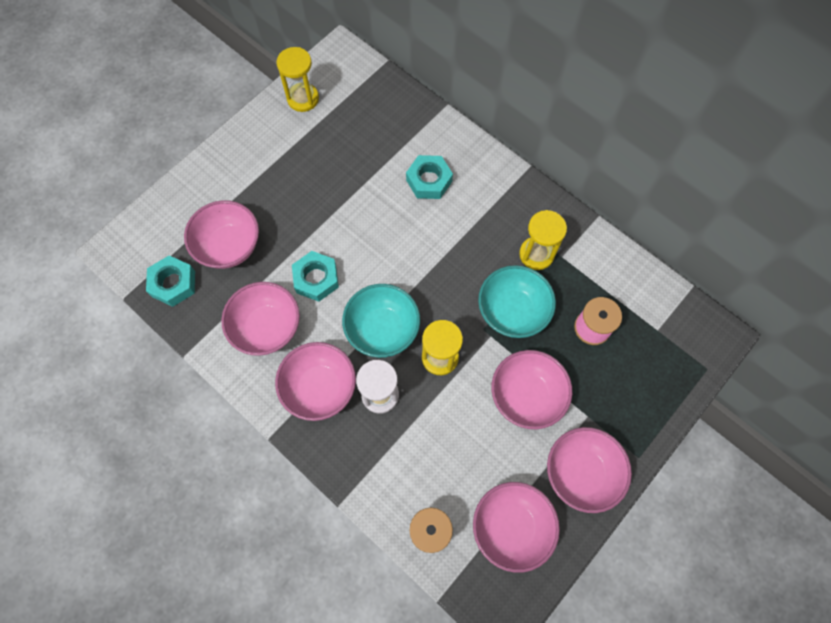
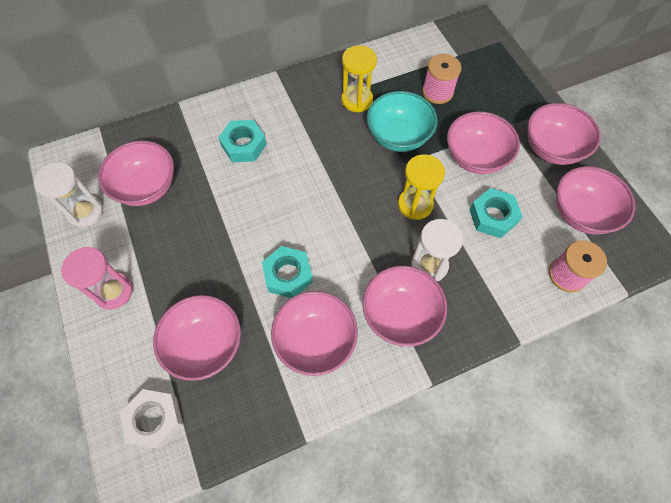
camera: 65 degrees left, 5 degrees down
(158, 241) = (155, 419): none -> white nut
(173, 284) = (215, 421): turquoise nut -> turquoise nut (493, 216)
(244, 158) = (114, 291): none -> pink hourglass
(303, 98) = (85, 212): yellow hourglass -> white hourglass
(347, 128) = (146, 187): none -> pink bowl
(382, 329) = (367, 238): turquoise bowl -> none

